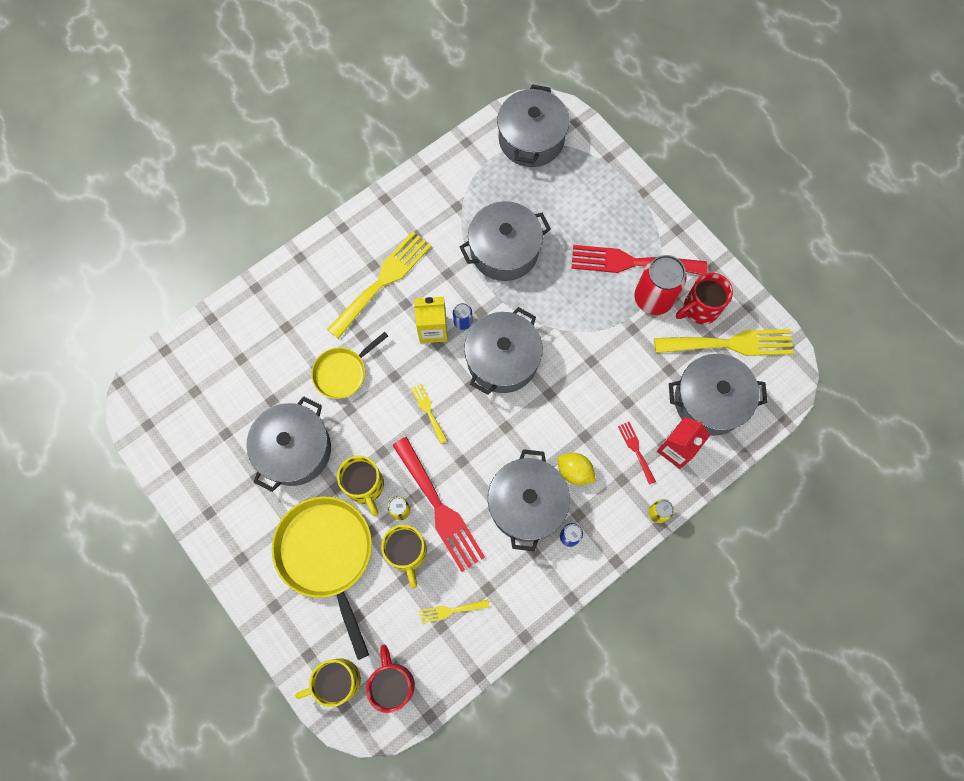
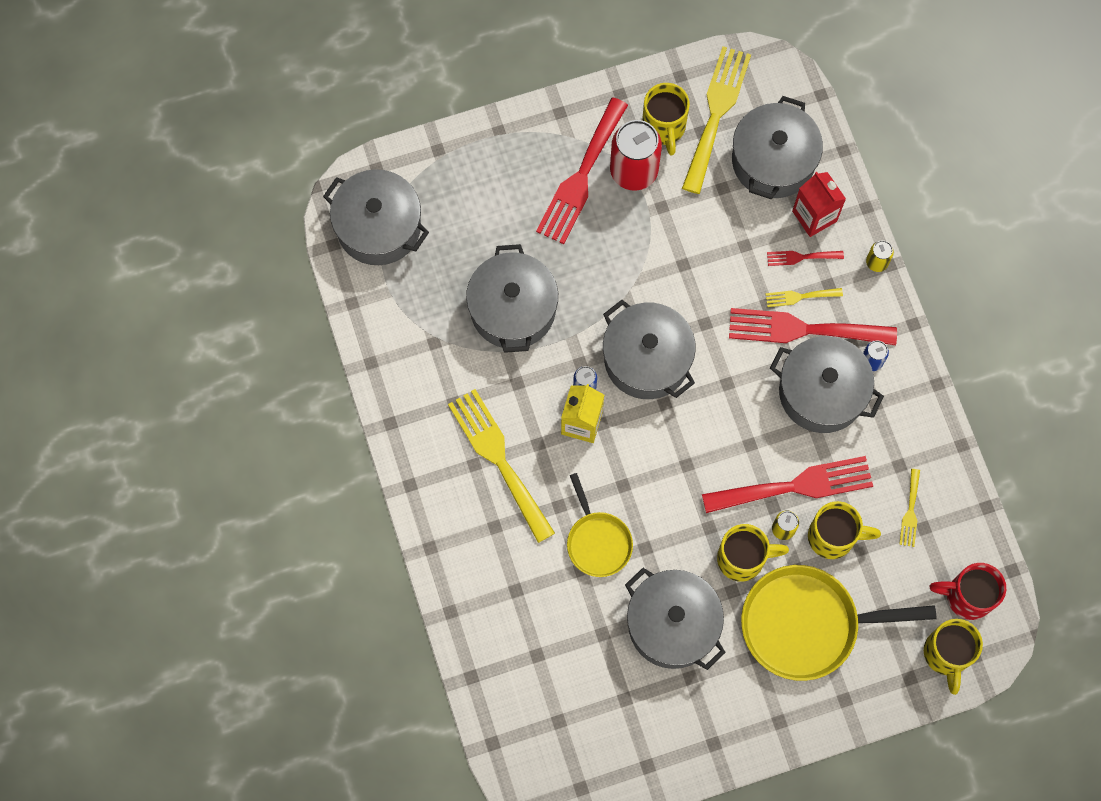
camera: 70 degrees left, 0 degrees up
(428, 410) = (678, 461): yellow fork -> yellow fork (799, 297)
(574, 471) = (803, 329): yellow lemon -> red fork
(699, 308) = (664, 127): red mug -> yellow mug

